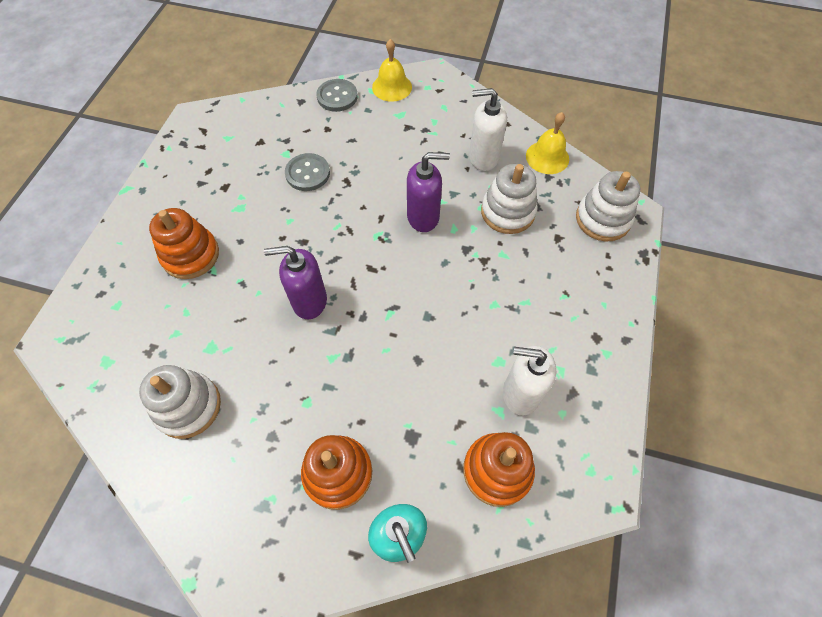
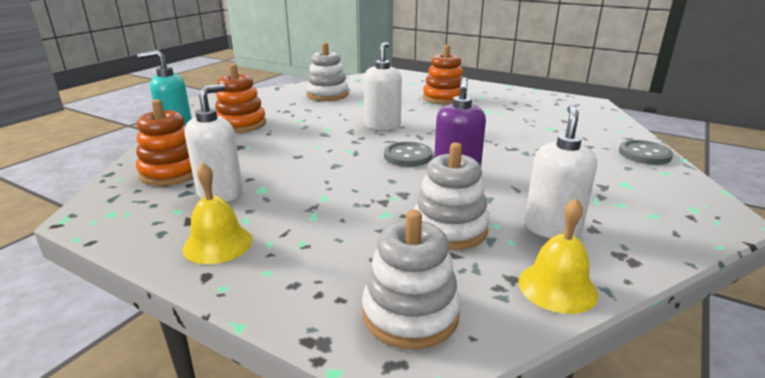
camera: 105 degrees right, 35 degrees down
(307, 173) = (524, 134): grey button -> grey button (408, 156)
(309, 301) = (382, 126): purple soap dispenser -> white soap dispenser
(392, 87) = (679, 185): yellow bell -> yellow bell (218, 244)

